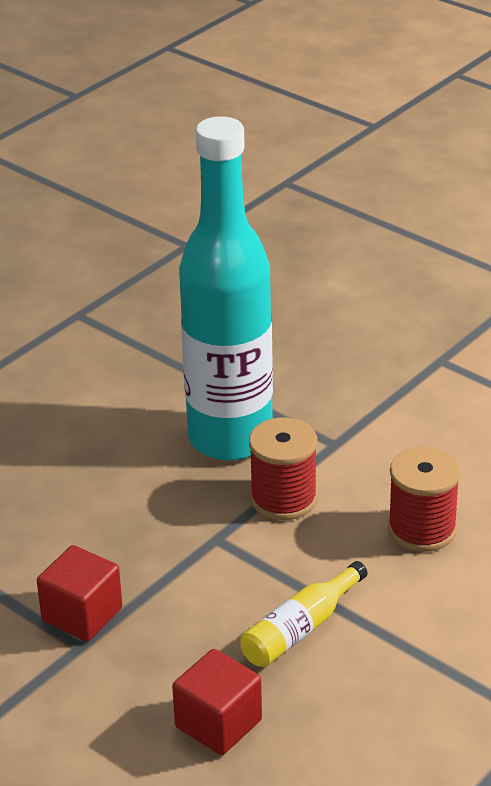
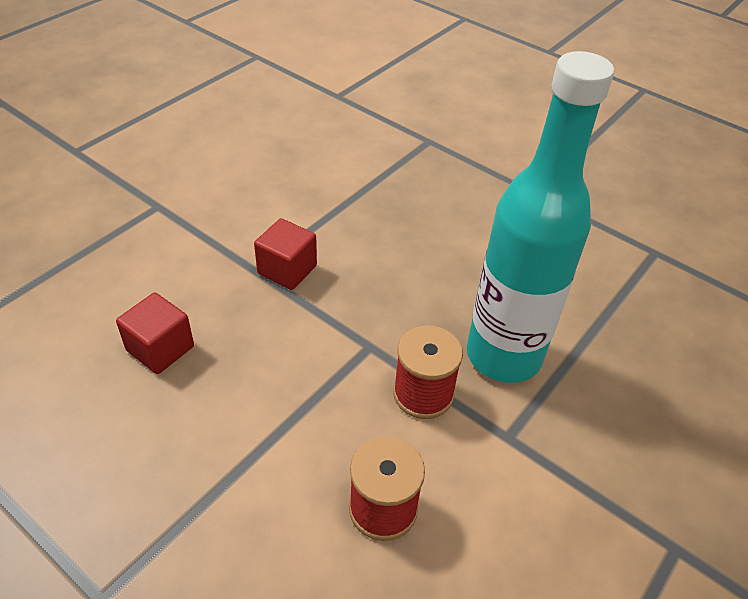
camera: 85 degrees right, 10 degrees up
(300, 629) = (255, 403): yellow bottle -> none

